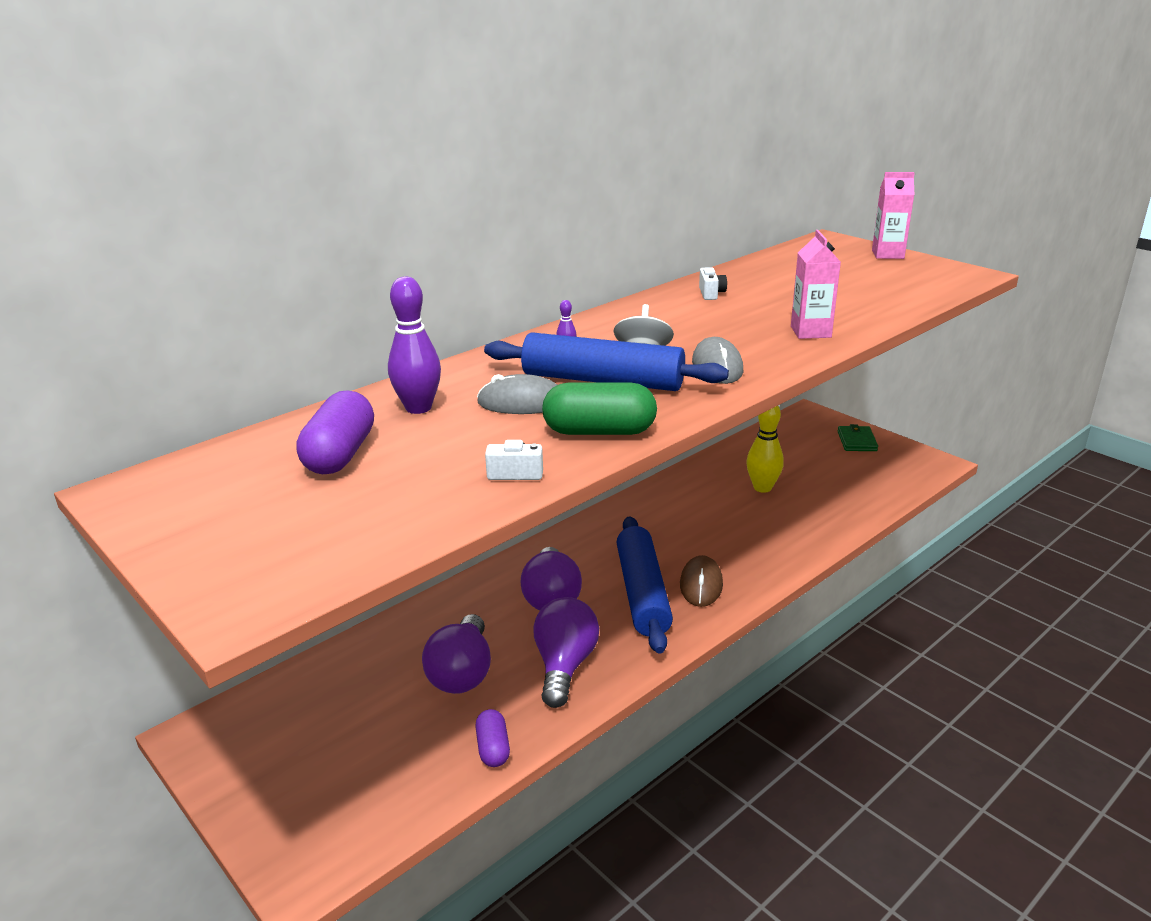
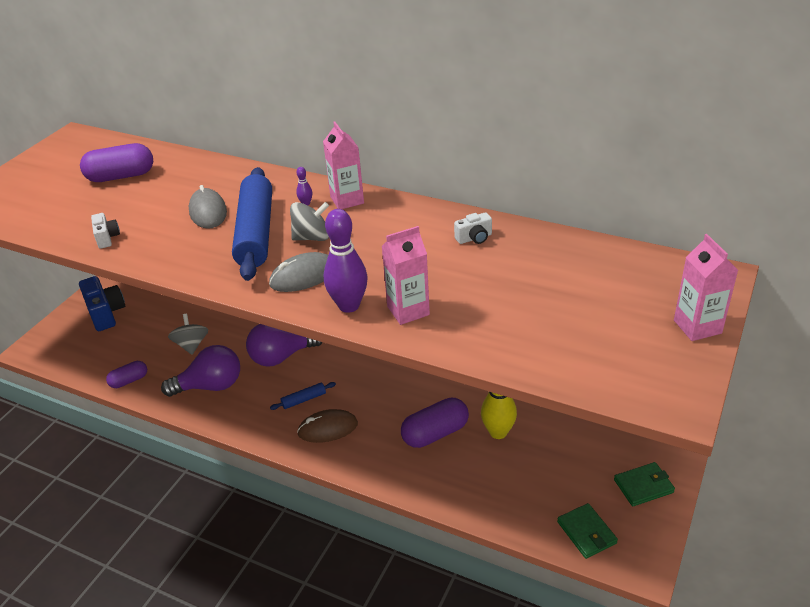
camera: 70 degrees right, 10 degrees up
(293, 763) = (106, 313): none -> blue camera
(418, 408) = (189, 179): purple bowling pin -> purple bowling pin (349, 305)
(462, 673) = (191, 345): purple light bulb -> grey spinning top
(582, 331) = (347, 200): none -> pink carton
(599, 432) = (171, 252): green capsule -> none
(642, 593) = (304, 399): blue rolling pin -> blue rolling pin, size x0.41
(745, 520) = (435, 433): none -> purple capsule
(898, 476) = (586, 532): none -> green wallet

